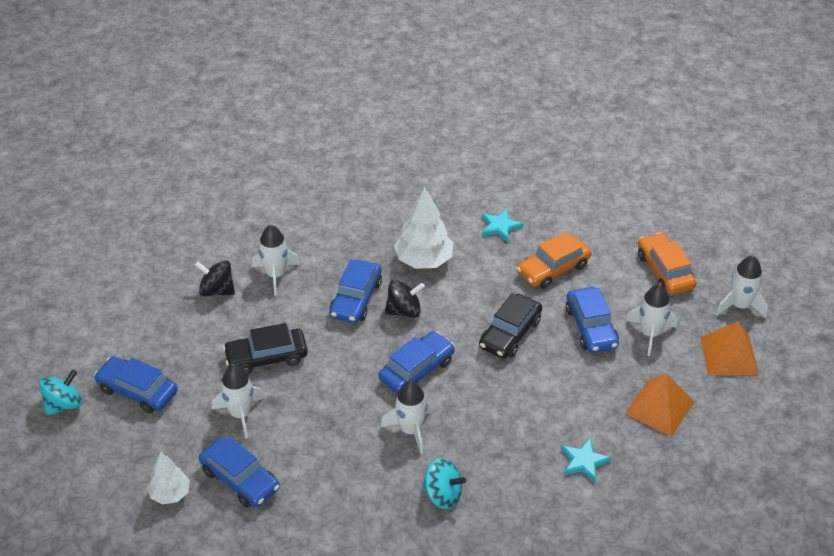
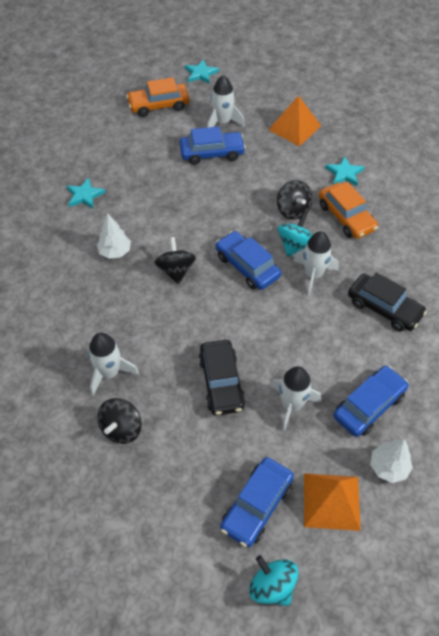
camera: 85 degrees left, 10 degrees up
(356, 299) = (154, 306): blue car -> none
(424, 260) = (115, 252): white tree -> white tree, size x0.61
(443, 495) = (379, 258): turquoise spinning top -> turquoise spinning top (294, 245)
(509, 409) = (293, 210): none -> black spinning top
(510, 333) = (212, 201): black car -> black car (384, 308)
(553, 269) = (143, 167): orange car -> orange car (346, 217)
(729, 355) = (248, 86): orange pyramid -> orange pyramid (331, 501)
(740, 305) = (201, 73): white rocket -> turquoise star

